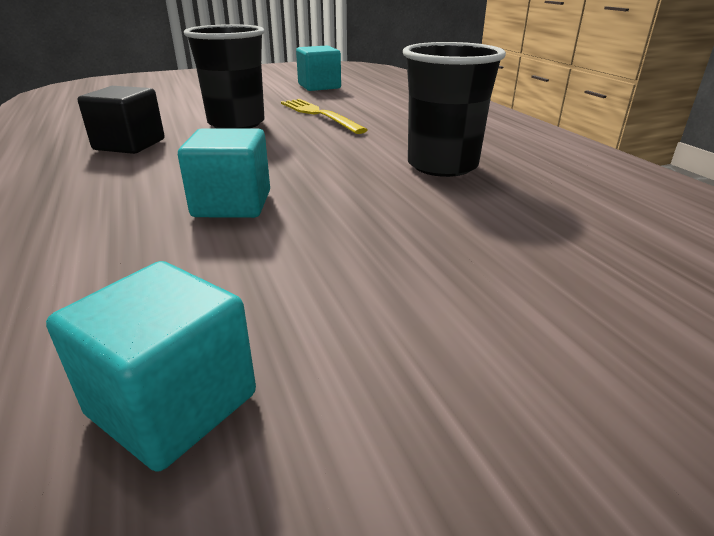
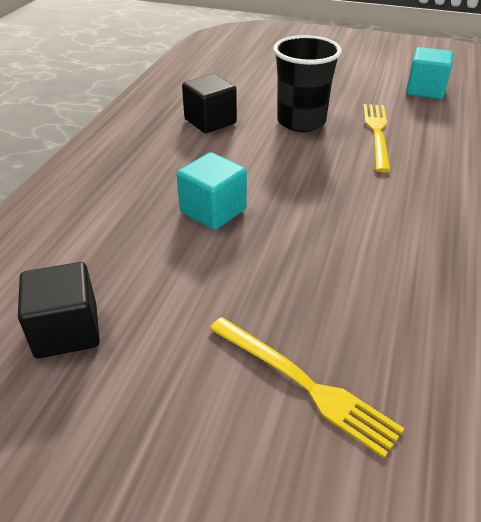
camera: 40 degrees right, 10 degrees up
(173, 404) = (66, 331): turquoise cube -> black cube
(442, 165) = (400, 240): black cup -> none
(540, 292) = (304, 384): none -> yellow fork

